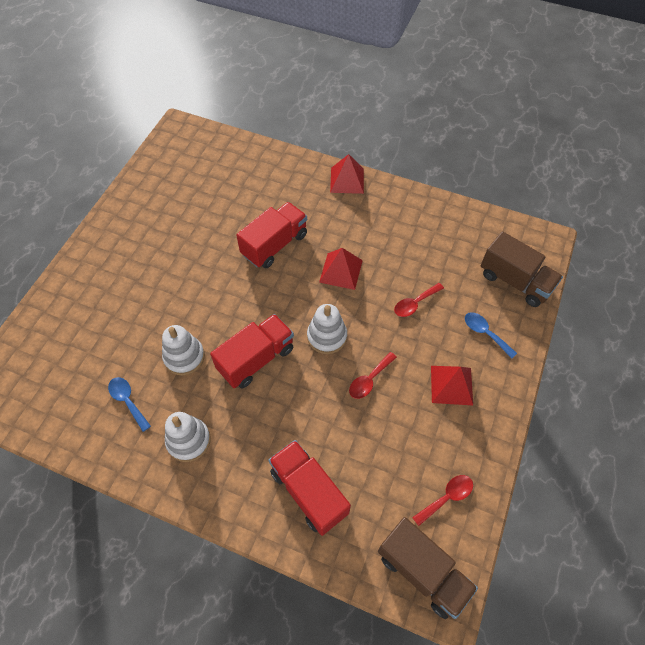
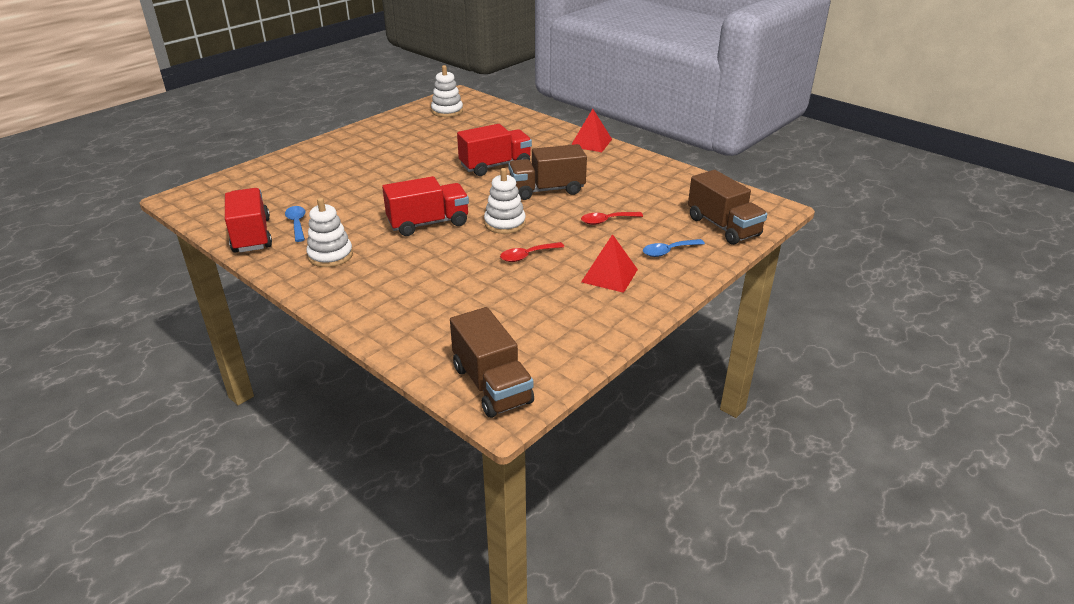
camera: 20 degrees right, 25 degrees down
(184, 357) = (365, 210): white stacking toy -> white stacking toy (447, 111)
(309, 492) = (416, 308): red truck -> red truck (252, 235)
(341, 271) = (547, 190): red pyramid -> brown truck
(447, 497) = (553, 343): red spoon -> none
(485, 333) = (668, 251): blue spoon -> blue spoon turned 90 degrees counterclockwise

